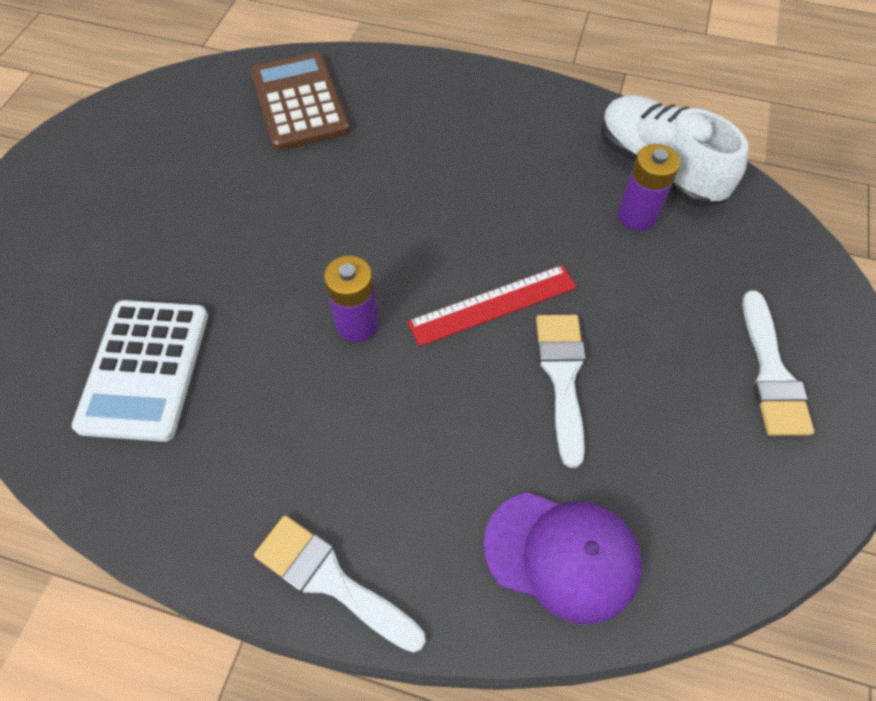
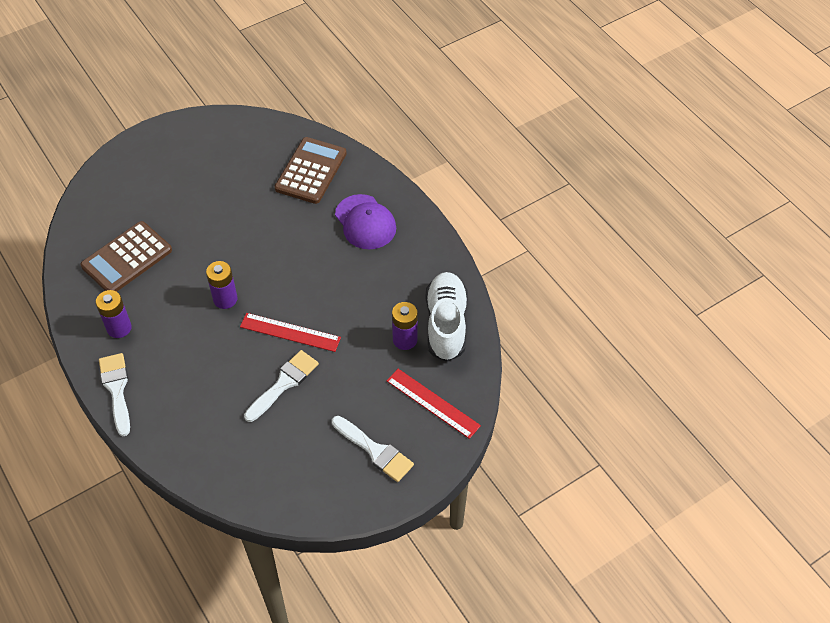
camera: 40 degrees right, 5 degrees down
(144, 369) = (127, 258): white calculator -> brown calculator
(236, 480) = (119, 328): none -> purple battery
(562, 555) = (205, 447): purple cap -> purple cap (365, 222)
(757, 264) = (433, 403): none -> red ruler
(771, 373) = (375, 451): white brush -> white brush turned 90 degrees counterclockwise

